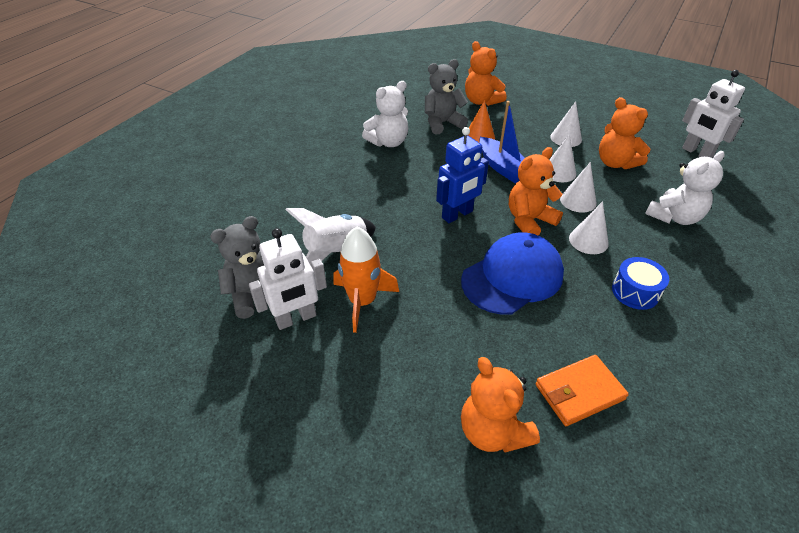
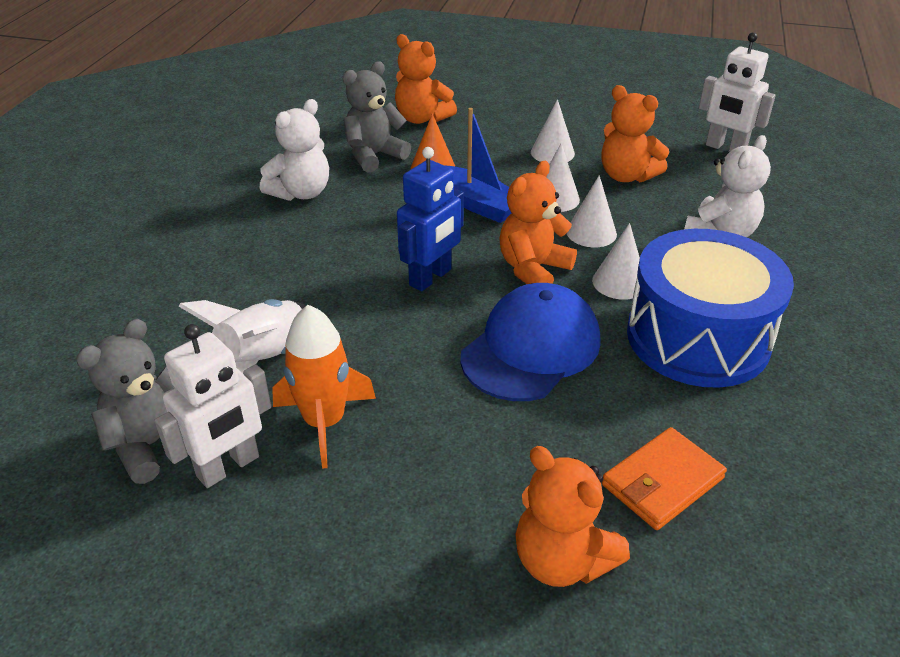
camera: 15 degrees left, 5 degrees down
(635, 292) = (697, 337): blue drum -> blue drum, size x2.23

